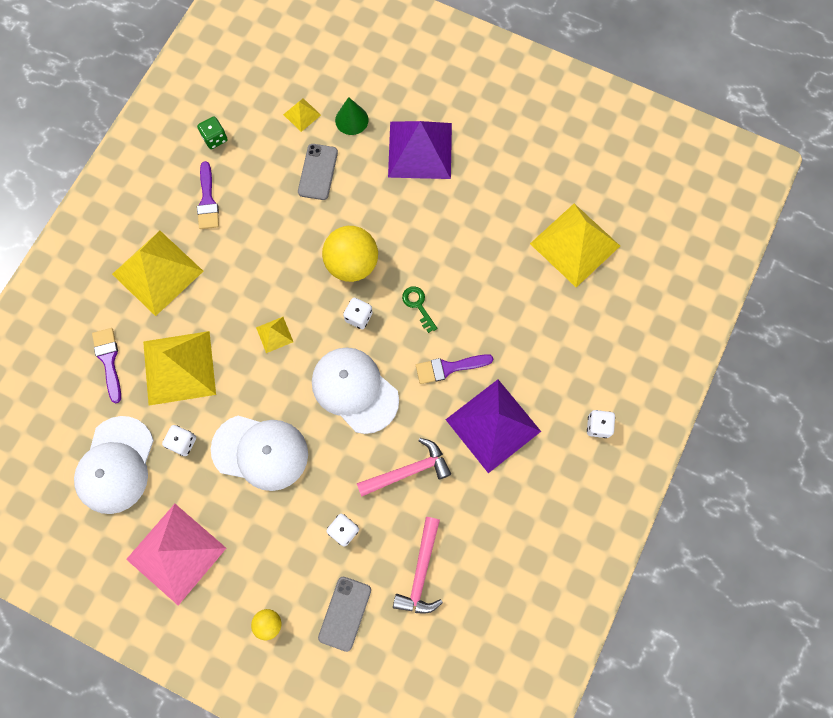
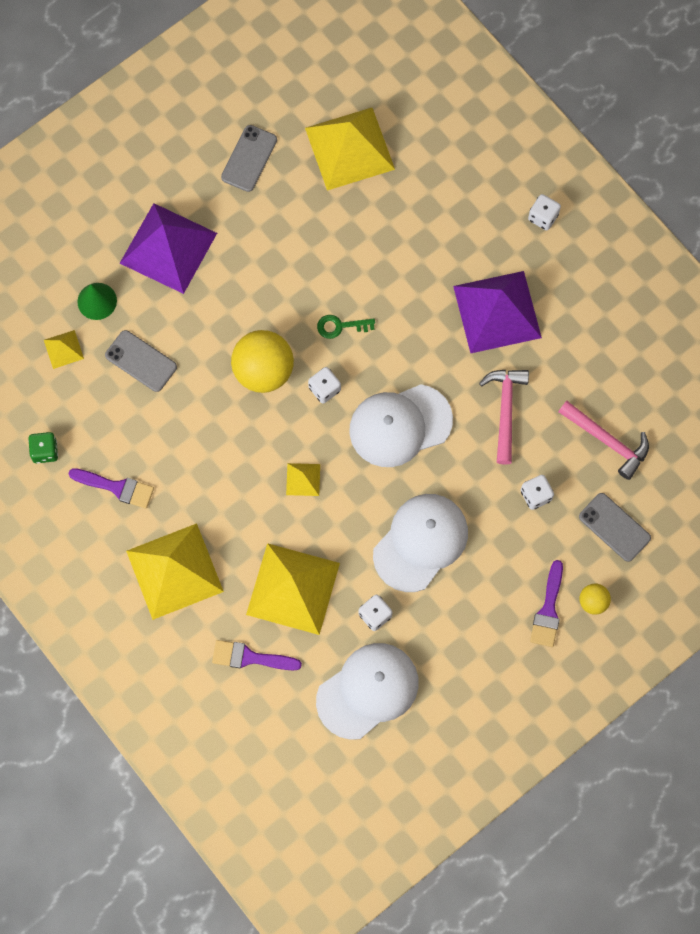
camera: 65 degrees left, 0 degrees up
(115, 465) = (368, 691): white cap -> white cap turned 75 degrees counterclockwise
(176, 553) = (485, 663): pink pyramid -> none
(449, 368) = (420, 326): purple brush -> purple brush (548, 609)
(525, 174) = (249, 158): none -> grey phone

